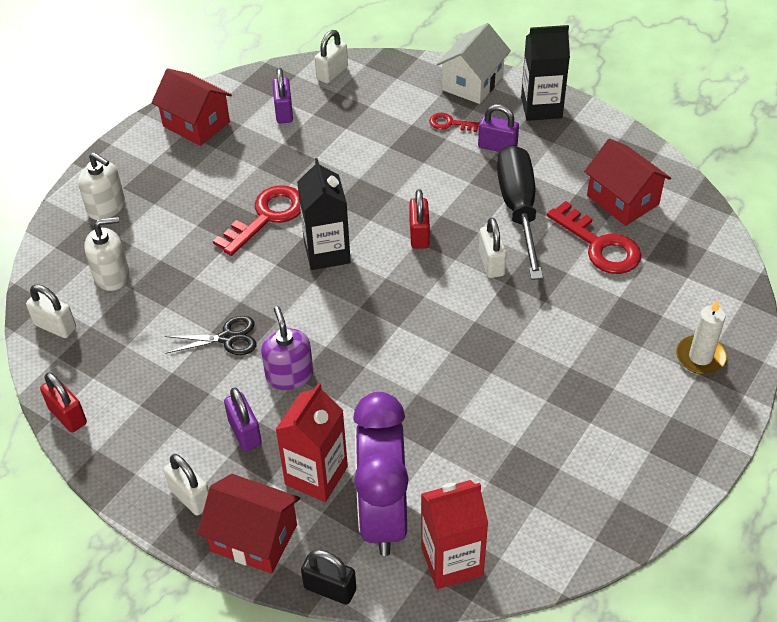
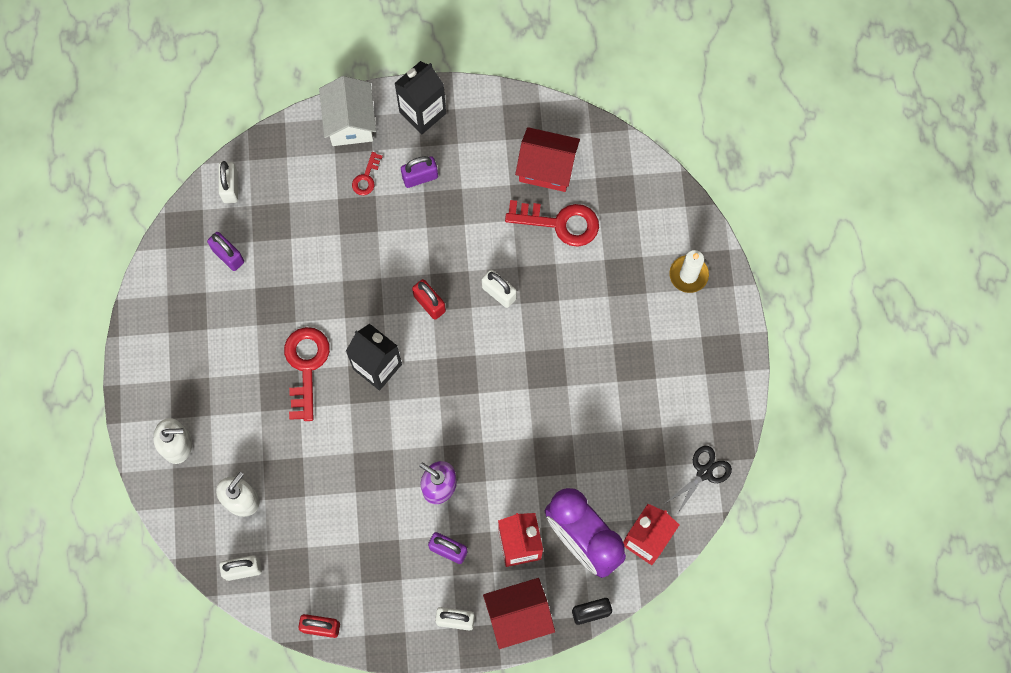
camera: 40 degrees left, 25 degrees up
(196, 124) = (169, 317): red house -> none
(227, 338) = (372, 489): black scissors -> black scissors (704, 472)
(449, 123) = (366, 178): red key -> red key turned 45 degrees counterclockwise
(518, 209) = (480, 229): black screwdriver -> none

